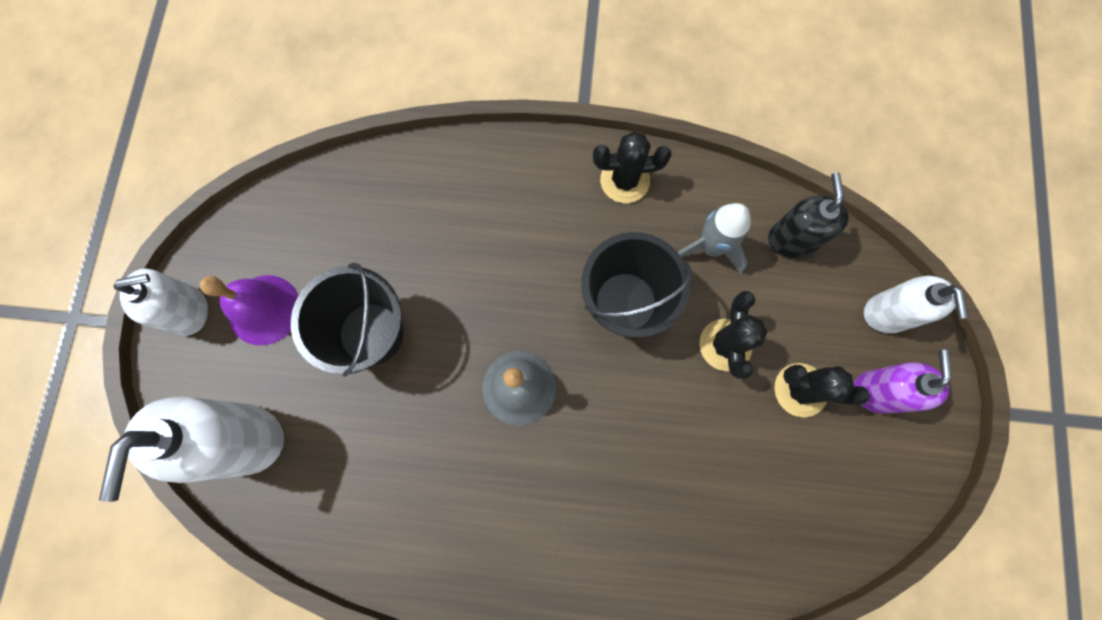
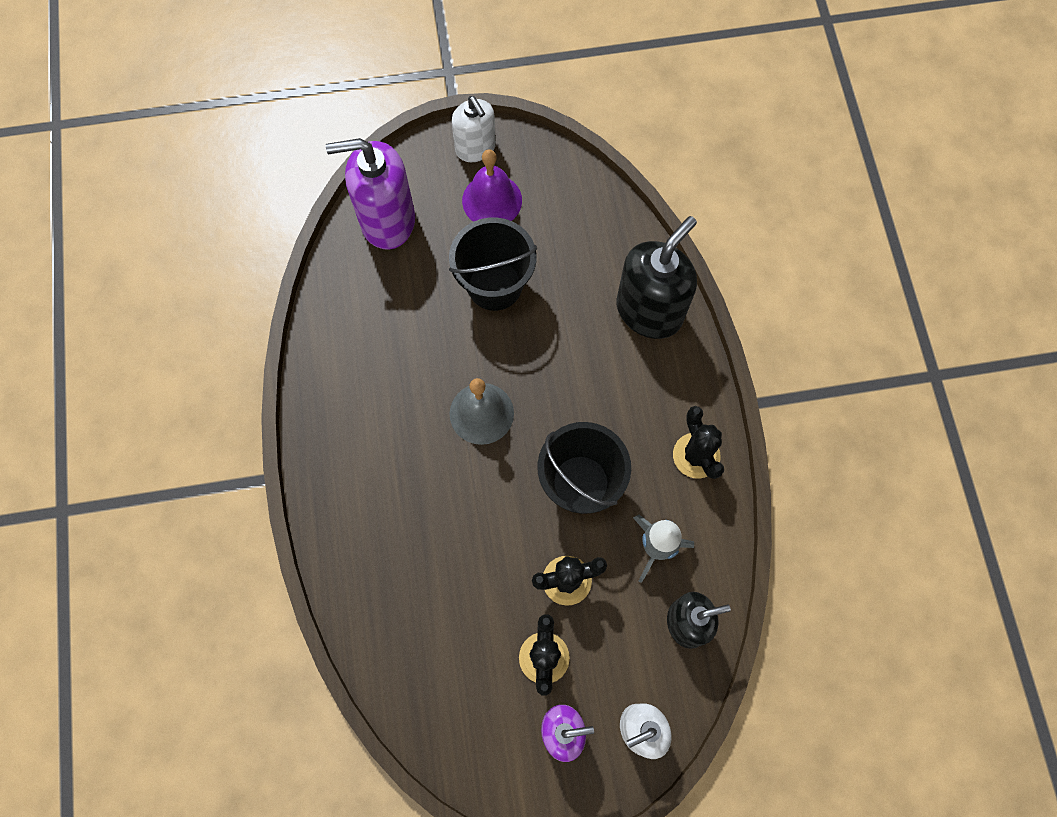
camera: 75 degrees right, 5 degrees down
(244, 440) = (387, 220): white soap dispenser -> purple soap dispenser
(455, 179) = (649, 311): none -> black soap dispenser

